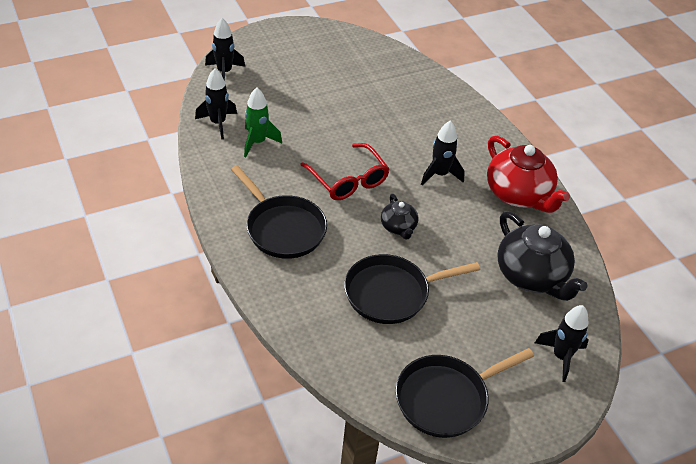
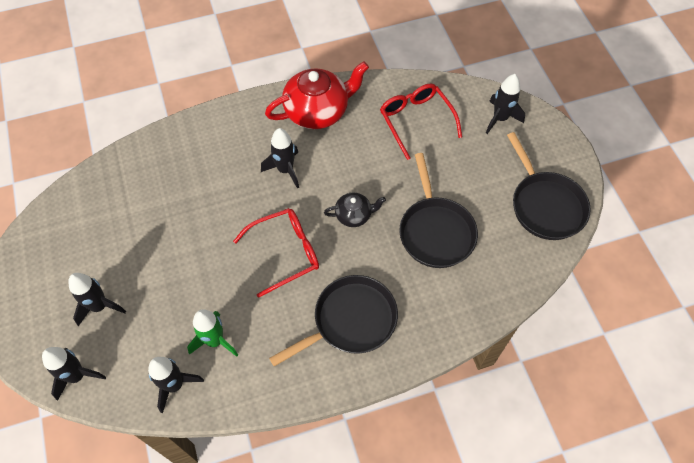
camera: 80 degrees left, 15 degrees up
(283, 76) = (99, 306): none -> black rocket
(532, 276) = (416, 121): black teapot -> red glasses

